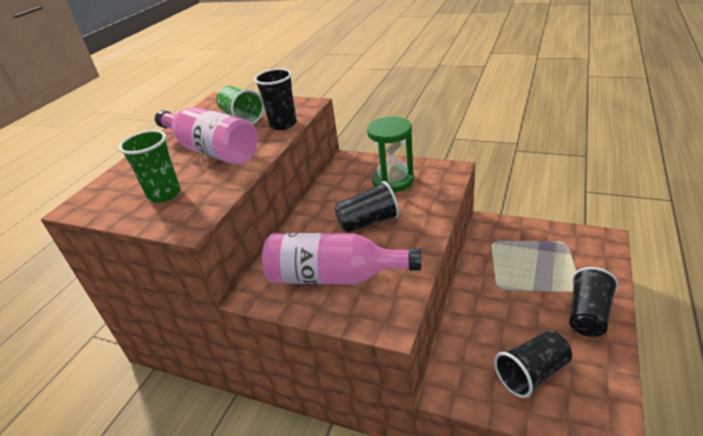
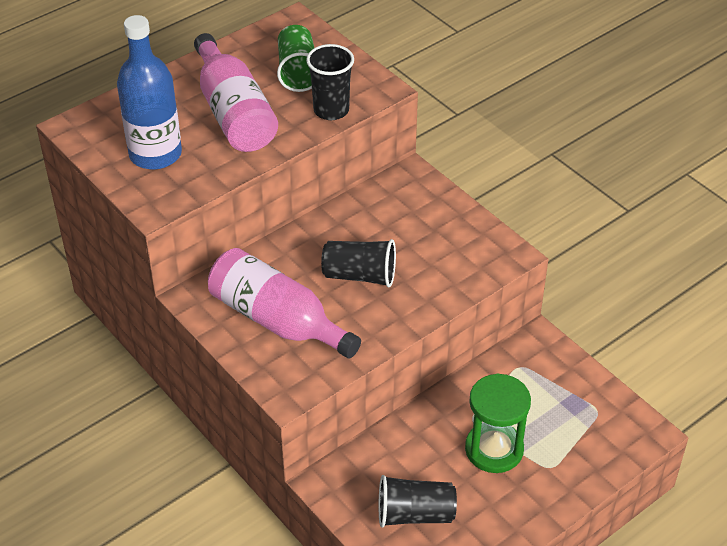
camera: 25 degrees right, 10 degrees up
(164, 194) = (155, 154): green cup -> blue bottle
(393, 181) = (432, 235): green hourglass -> green hourglass (494, 449)
(588, 314) = (528, 496): black cup -> none

